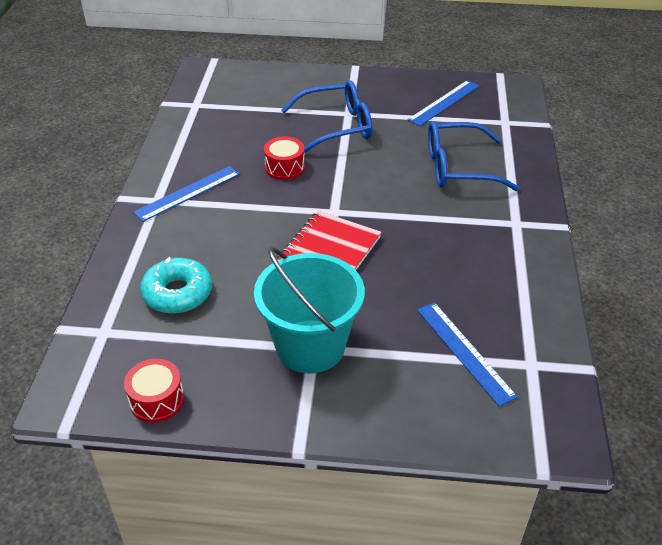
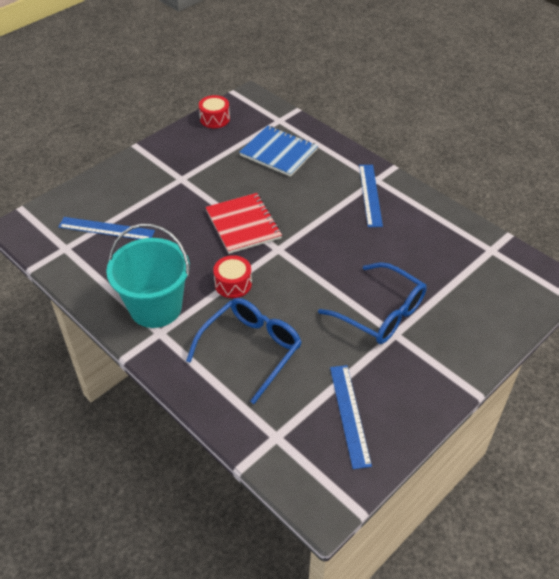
camera: 130 degrees right, 5 degrees up
(177, 293) = (278, 153): turquoise donut -> blue notebook
(284, 167) = (353, 253): red drum -> red drum (233, 284)
(310, 346) = (183, 178): turquoise bucket -> turquoise bucket (155, 307)
(336, 126) = (380, 313): blue glasses -> blue glasses turned 75 degrees counterclockwise

